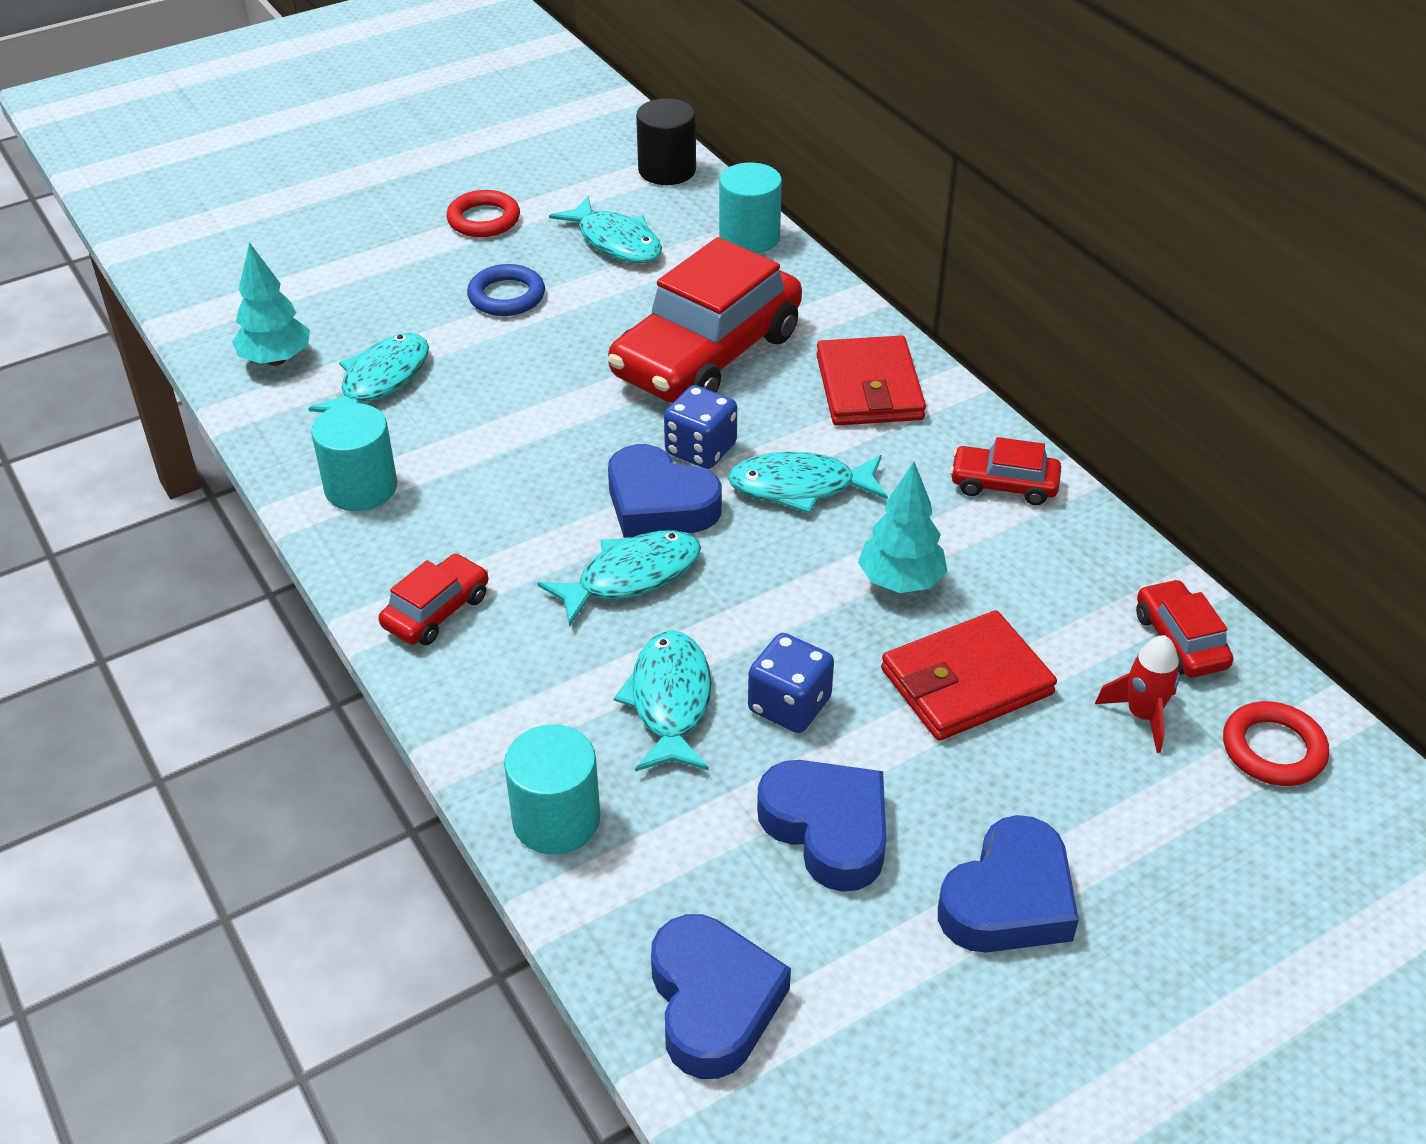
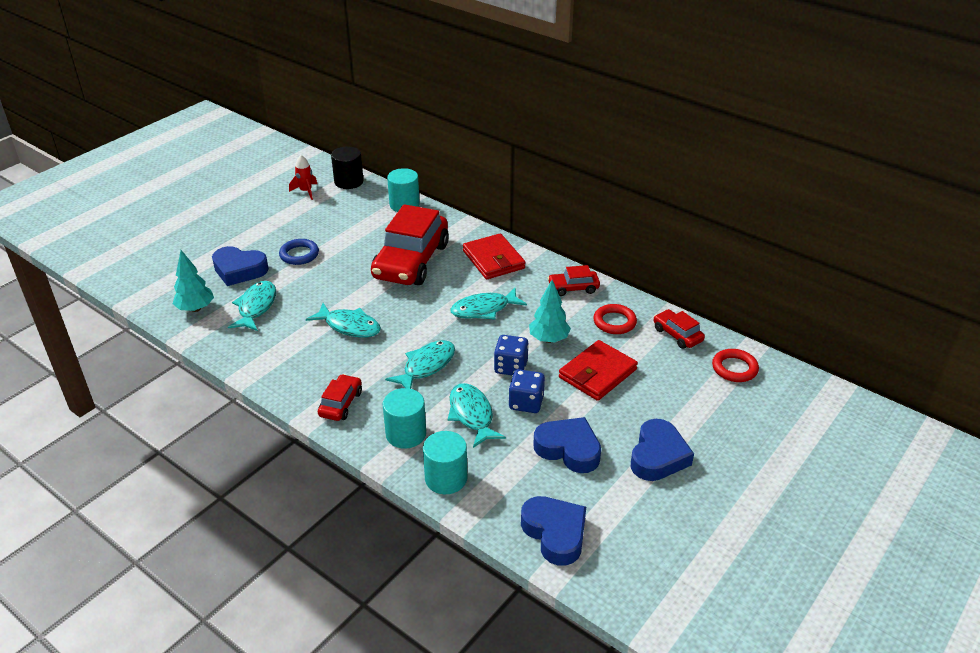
camera: 20 degrees left, 5 degrees down
(361, 488) = (273, 358): turquoise cylinder -> turquoise cylinder (406, 434)
(484, 219) = (268, 221): red ring -> red ring (614, 322)
(615, 242) = (340, 219): turquoise fish -> turquoise fish (349, 326)
(659, 504) = (423, 331): blue heart -> blue heart (239, 270)
(700, 449) = (430, 303): blue dice -> blue dice (510, 367)
(1142, 715) = (676, 368): red rocket -> red rocket (306, 191)

